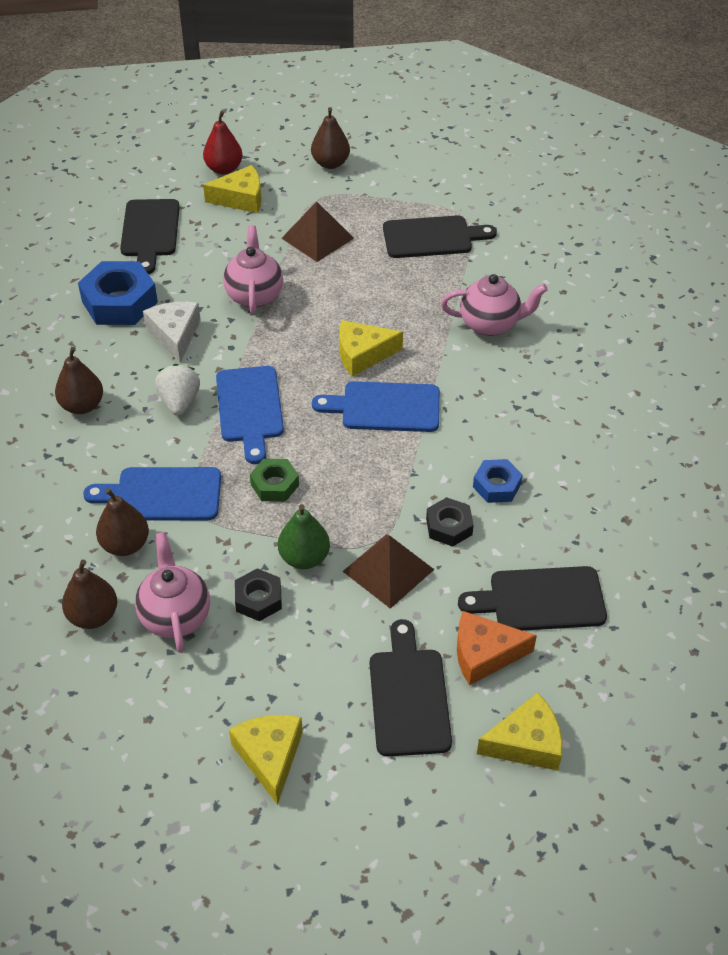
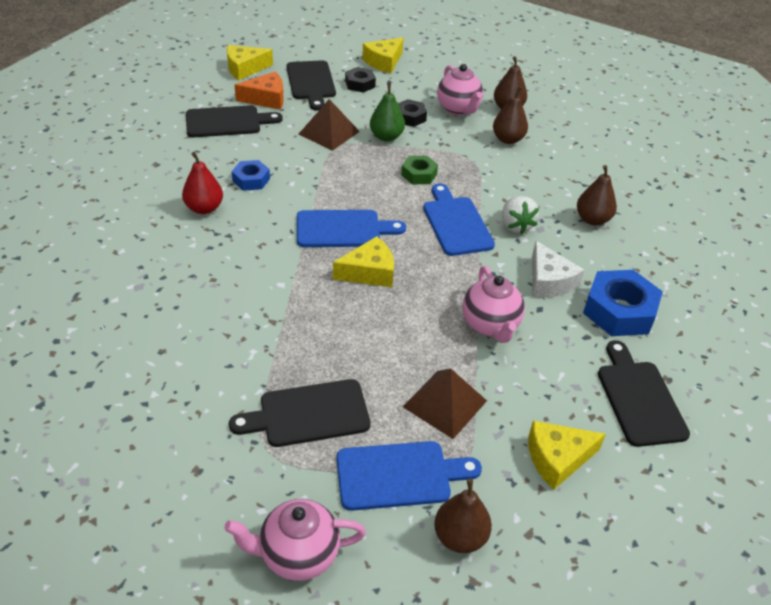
camera: 170 degrees right, 5 degrees down
(162, 495) = (497, 166): blue cutting board -> blue cutting board (399, 475)
(224, 169) = (602, 512): red pear -> red pear (204, 208)
(270, 757) = (384, 62): yellow cheese -> yellow cheese turned 60 degrees clockwise
(449, 526) = (288, 155): black nut -> black nut (360, 84)
(490, 324) = (245, 308): pink teapot -> pink teapot (298, 555)

